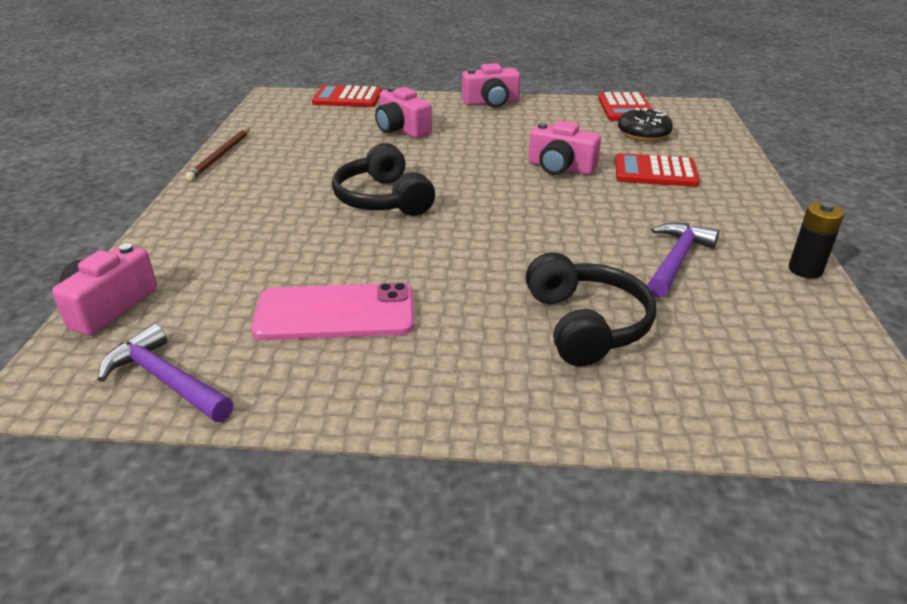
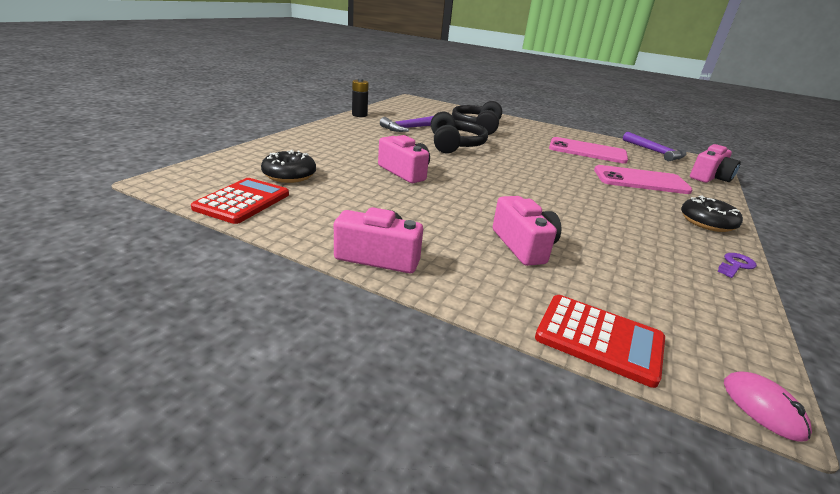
camera: 160 degrees left, 5 degrees down
(208, 196) = (707, 222): none -> black donut
(220, 156) = (735, 265): brown pencil -> purple key
(258, 250) = (640, 180): none -> pink phone
(273, 94) = (763, 408): none -> pink mouse
(383, 199) = (557, 186): black headphones -> black headphones (454, 145)
(655, 172) = (343, 154): red calculator -> none

